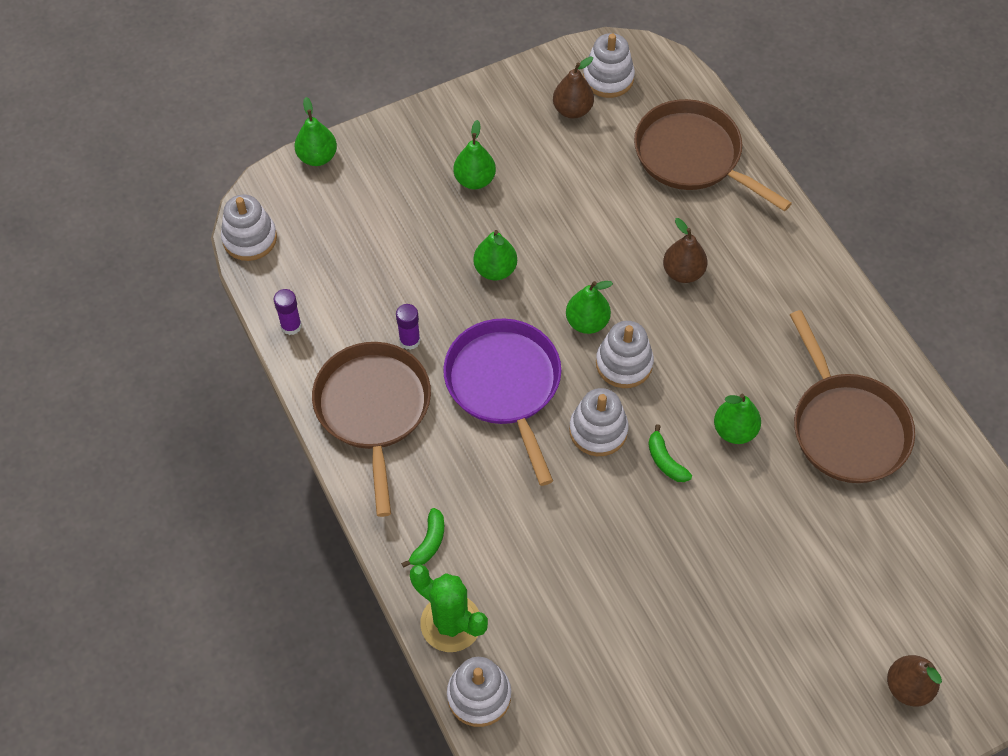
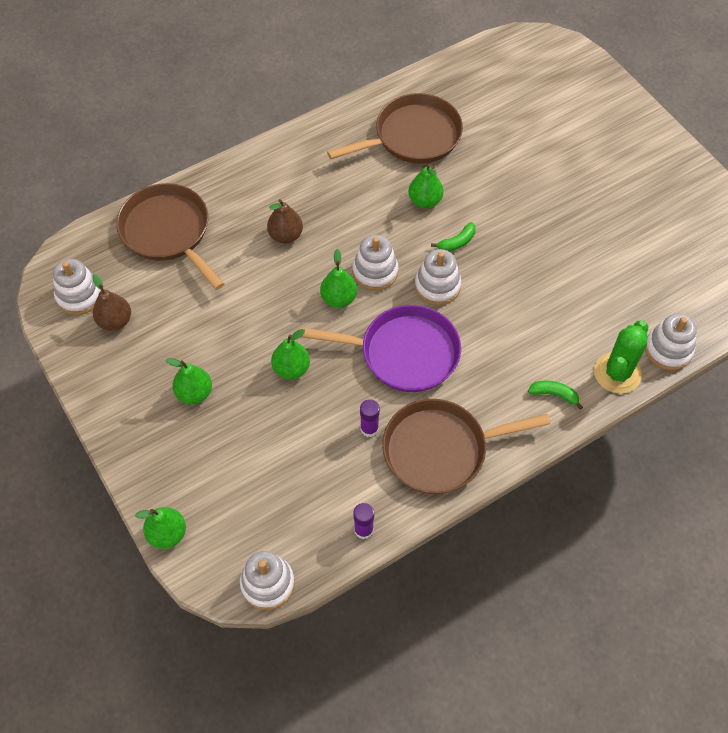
camera: 95 degrees left, 0 degrees up
(504, 384) = (404, 353): purple pan -> purple pan turned 150 degrees counterclockwise
(692, 156) = (168, 232): brown pan -> brown pan turned 105 degrees clockwise
(908, 687) = (598, 109): brown pear -> none

